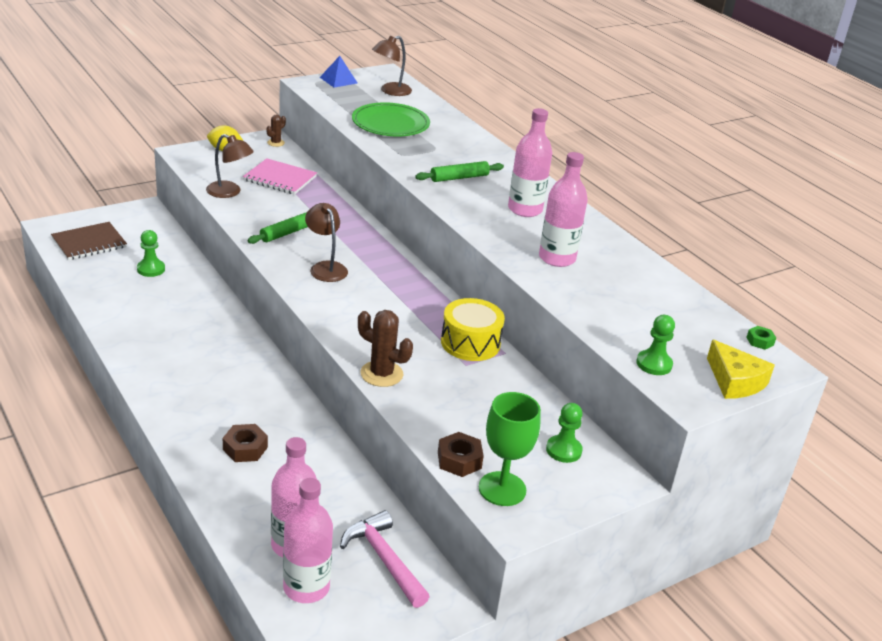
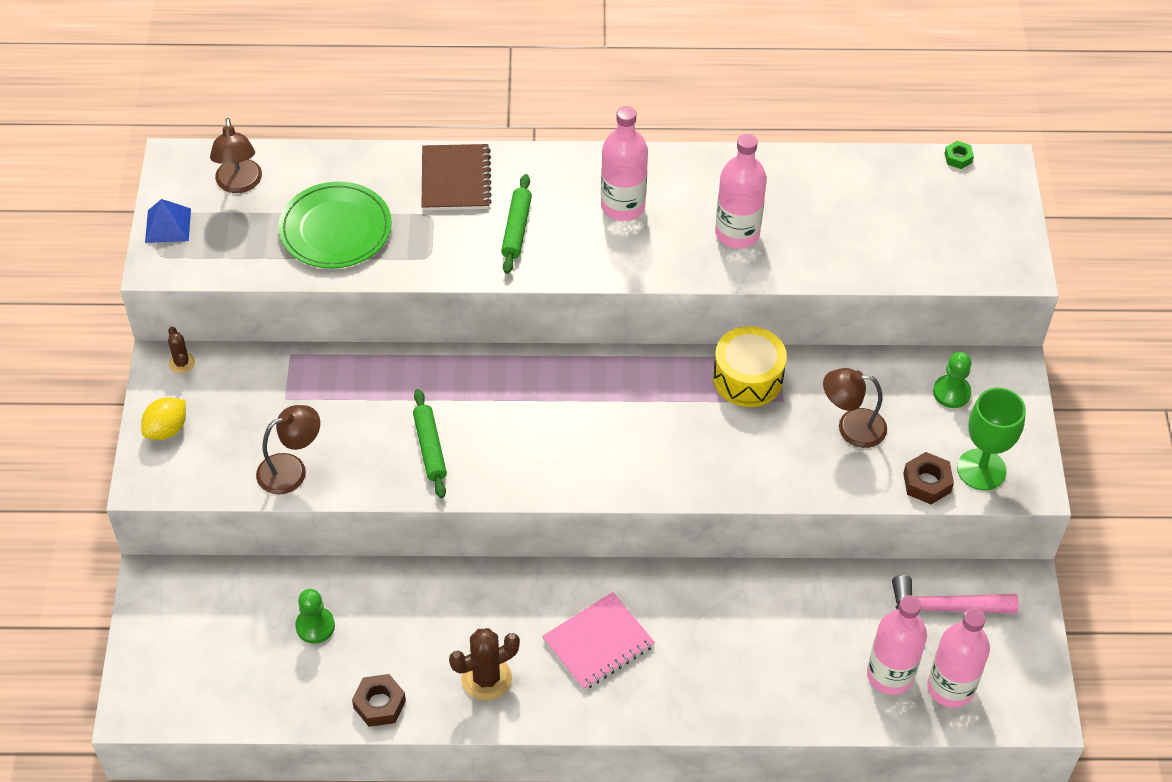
camera: 55 degrees left, 20 degrees up
(89, 243) = (206, 675): brown notebook -> brown notebook (455, 179)
(245, 448) = (726, 659): brown nut -> brown nut (379, 704)
(280, 178) = (287, 399): pink notebook -> pink notebook (598, 643)
(325, 267) = (530, 443): brown lamp -> brown lamp (851, 427)
(381, 374) = (762, 482): brown cactus -> brown cactus (486, 678)
(654, 364) = (955, 261): green pawn -> none
(735, 381) = (1007, 216): yellow cheese -> none

